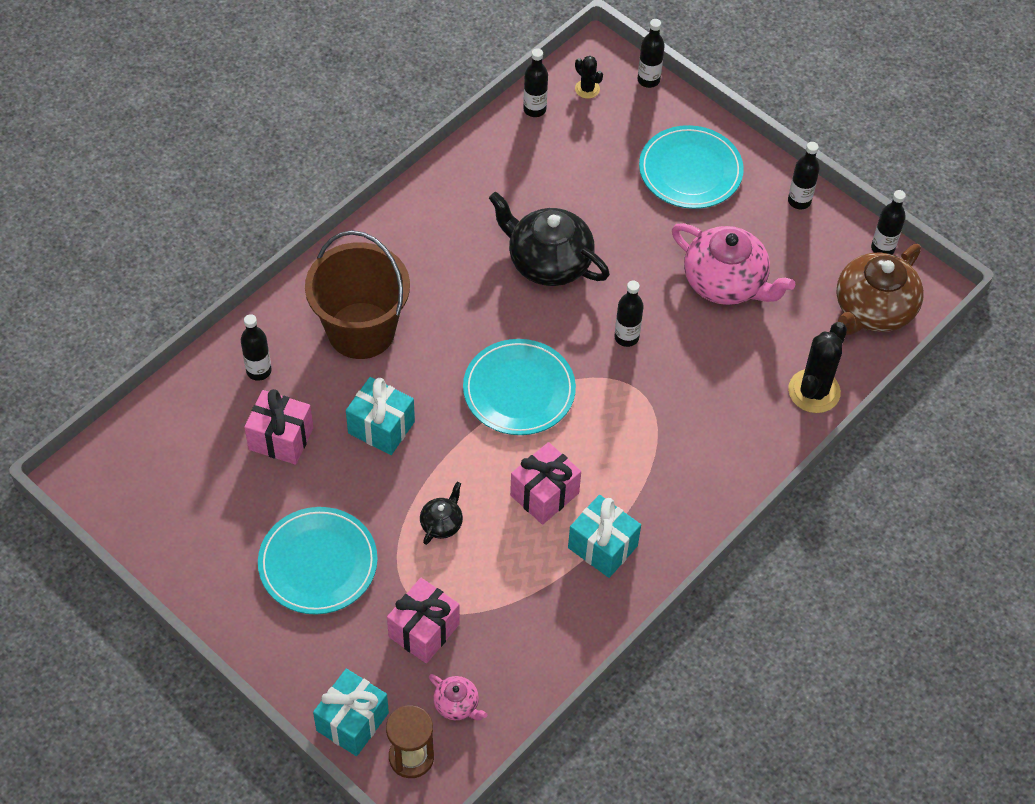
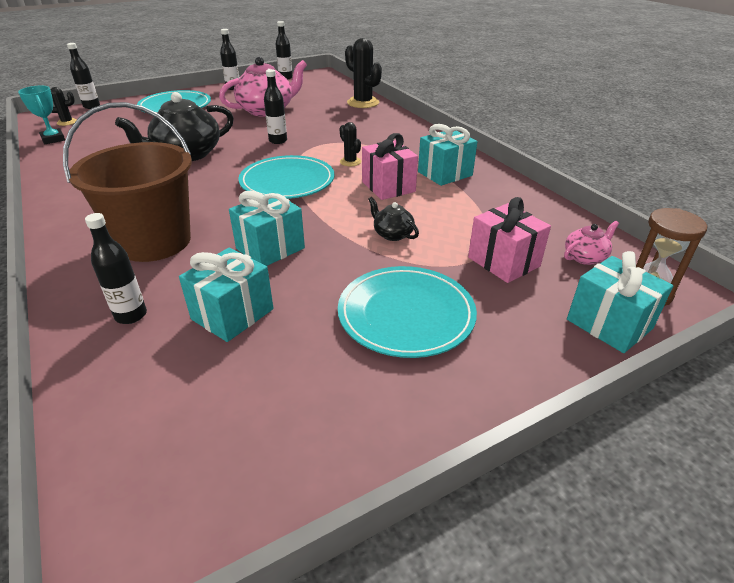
camera: 70 degrees left, 20 degrees down
(281, 439) = (232, 314): pink gift -> turquoise gift
(534, 109) = (53, 139): black bottle -> turquoise trophy
(596, 437) = (350, 162): none -> black cactus
(873, 309) = (321, 84): brown teapot -> none

